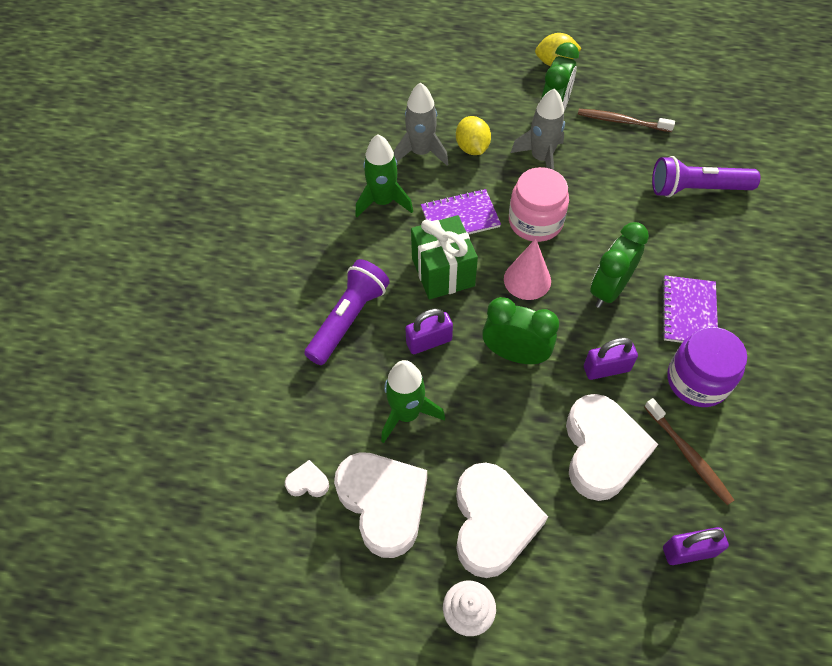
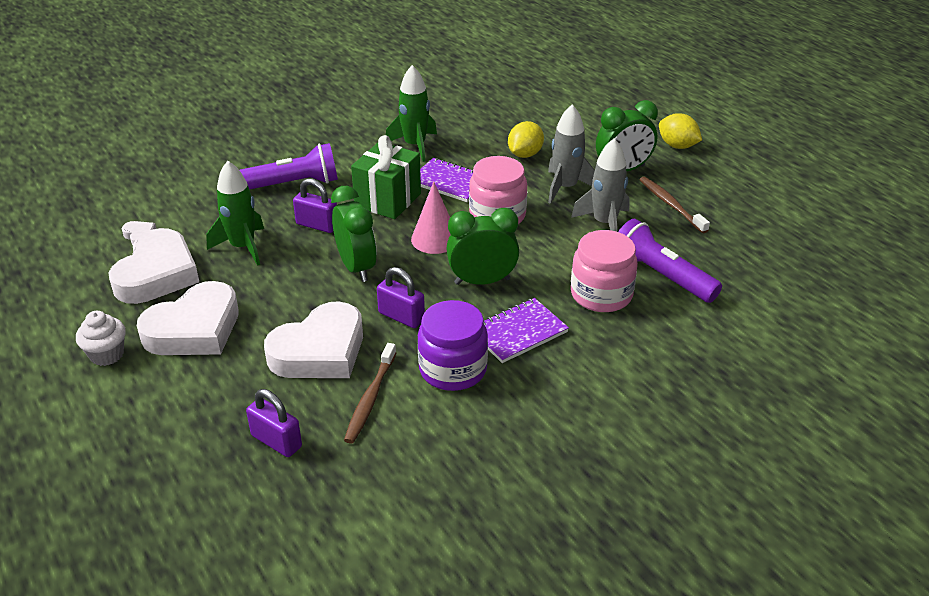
camera: 45 degrees right, 20 degrees down
(421, 152) = (485, 137): grey rocket -> grey rocket (604, 223)
(688, 235) = (601, 294): none -> pink jar

